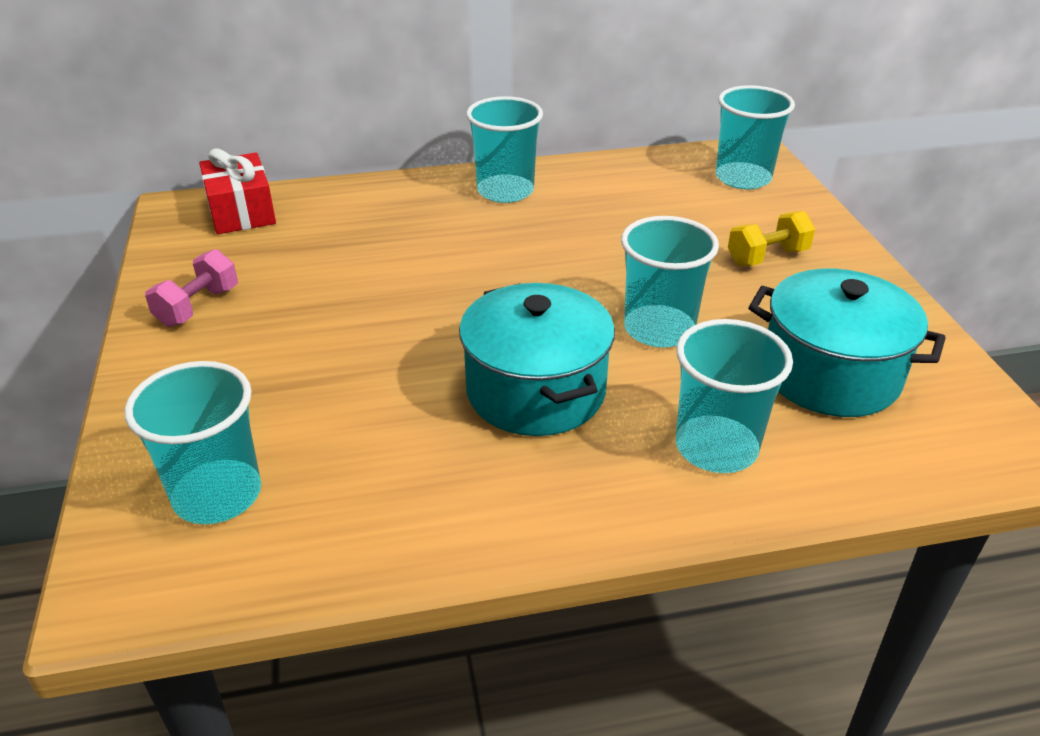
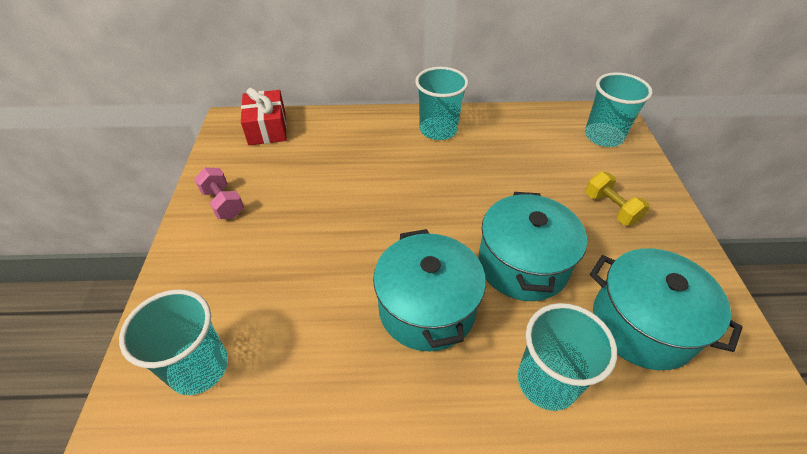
camera: 10 degrees right, 10 degrees up
(198, 307) = (223, 203): pink dumbbell -> pink dumbbell turned 75 degrees counterclockwise
(659, 329) = (522, 264): turquoise cup -> turquoise pot
(767, 257) = (611, 208): yellow dumbbell -> yellow dumbbell turned 75 degrees clockwise

